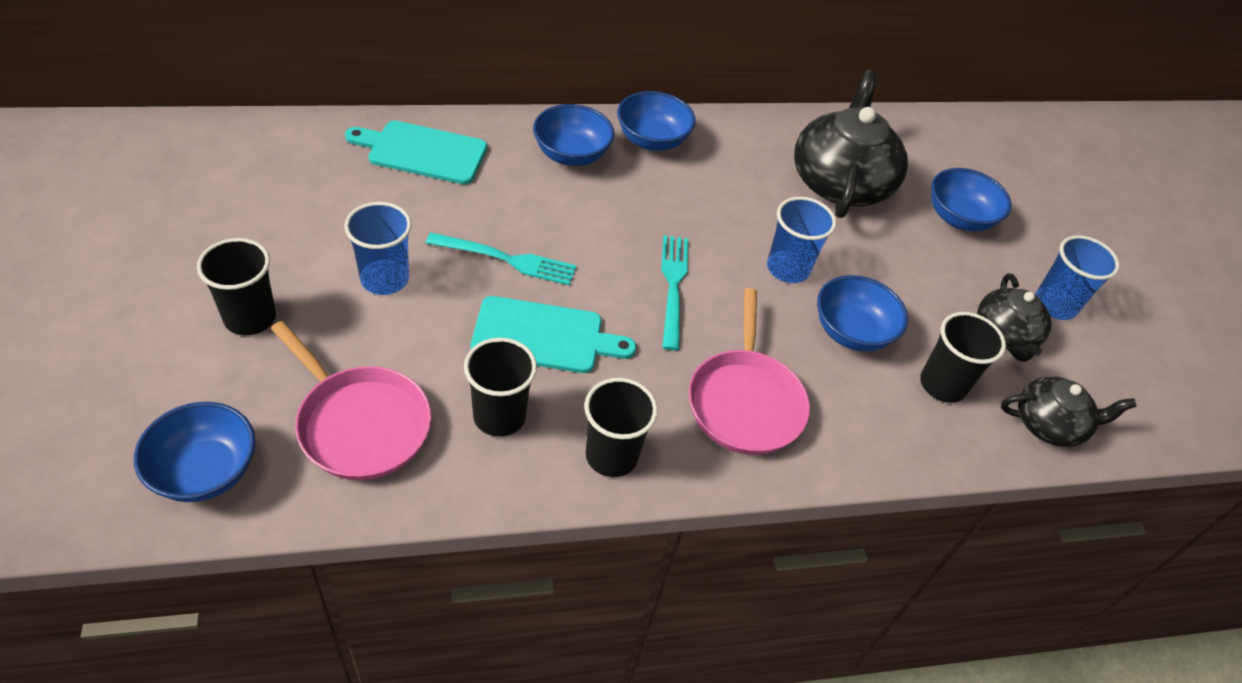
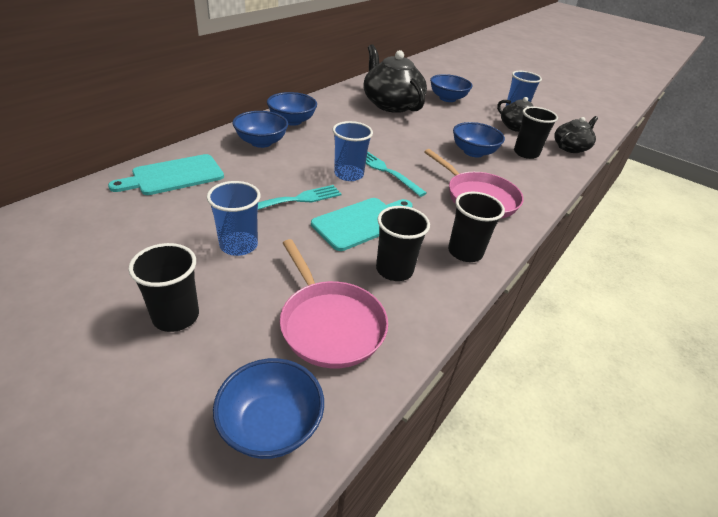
camera: 40 degrees left, 10 degrees down
(360, 424) = (330, 324): pink pan -> pink pan turned 60 degrees clockwise
(788, 268) = (419, 142): blue cup -> blue cup (348, 174)

